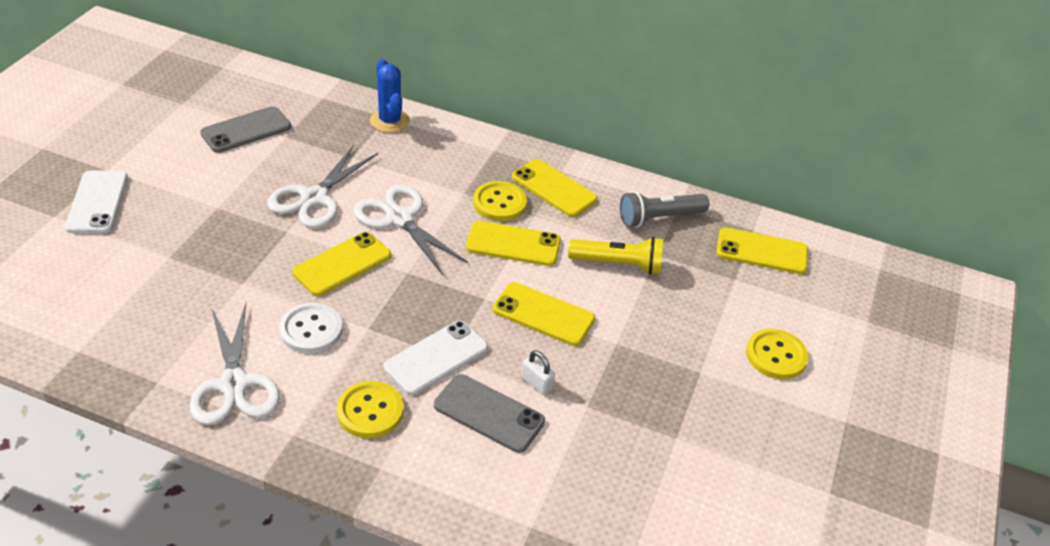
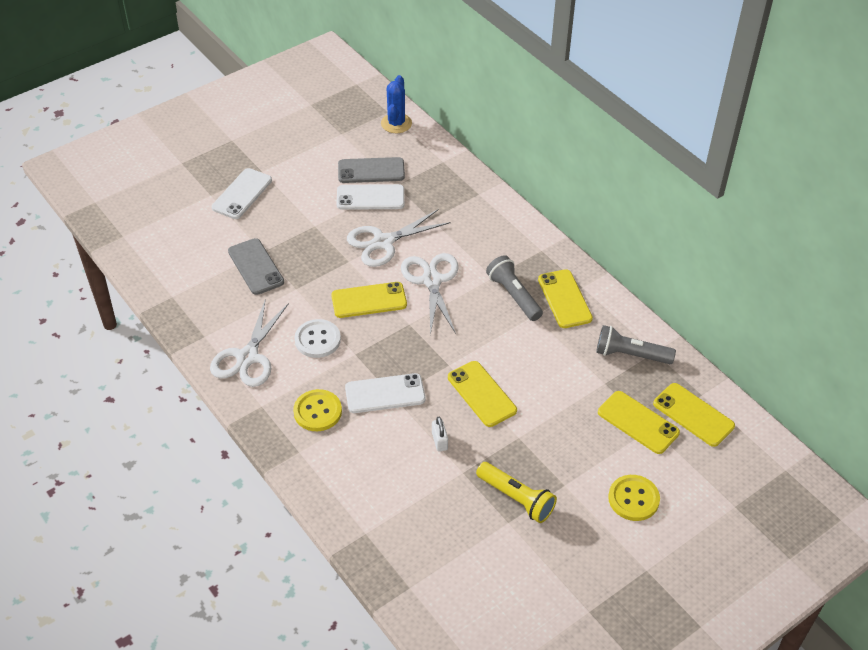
camera: 35 degrees right, 5 degrees up
(265, 157) = (370, 197): none -> white phone
(390, 121) = (479, 198): blue cactus -> blue cactus (396, 123)
(489, 413) = (392, 447): grey phone -> grey phone (256, 267)
(499, 203) = (513, 295): yellow button -> grey flashlight
(513, 244) = (500, 332): yellow phone -> yellow phone (638, 422)
(618, 264) = (567, 379): yellow flashlight -> yellow flashlight (516, 498)

